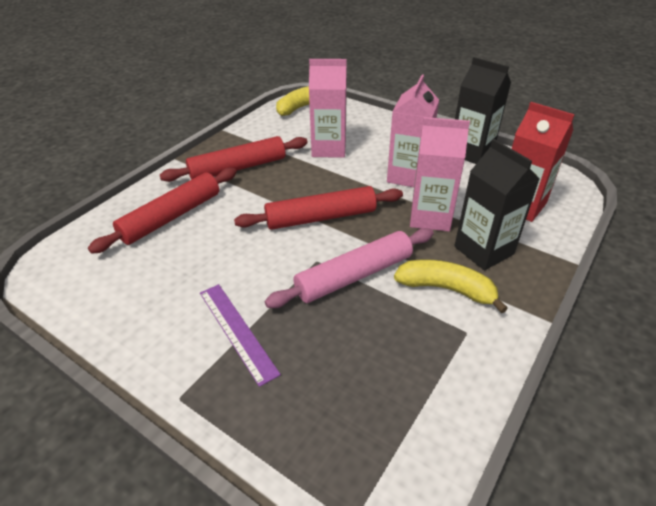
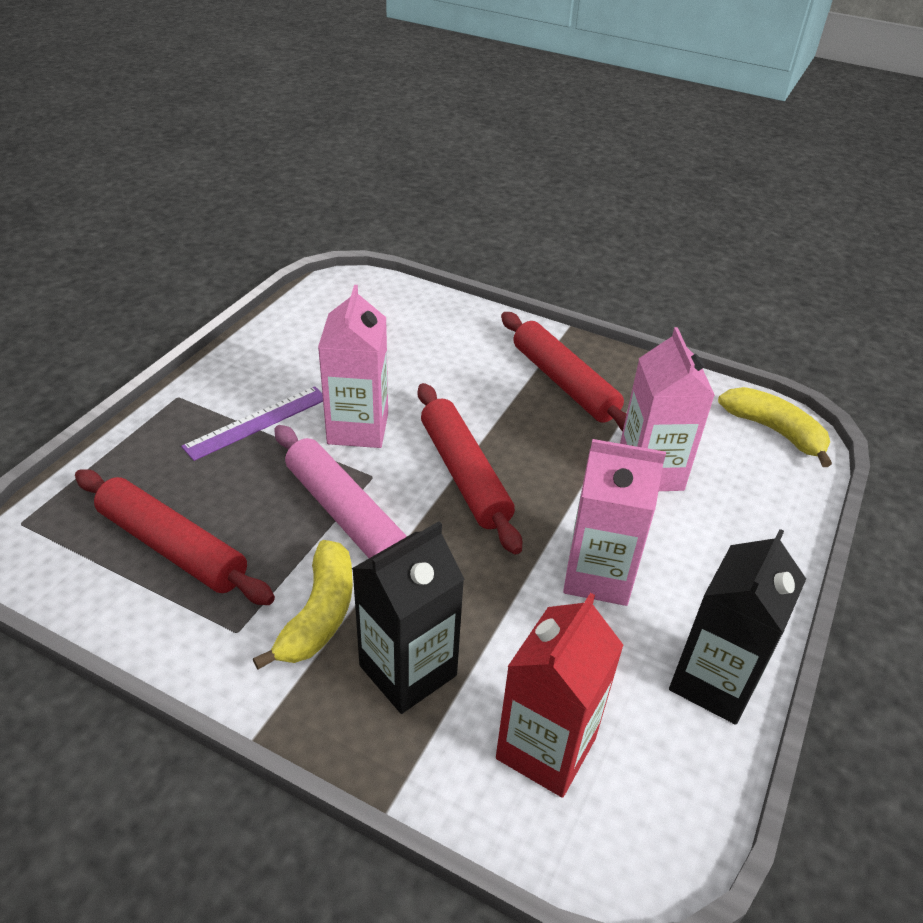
camera: 80 degrees right, 0 degrees up
(171, 217) = (445, 344): red rolling pin -> red rolling pin (173, 546)
(430, 217) = (485, 602): pink carton -> pink carton (358, 428)

